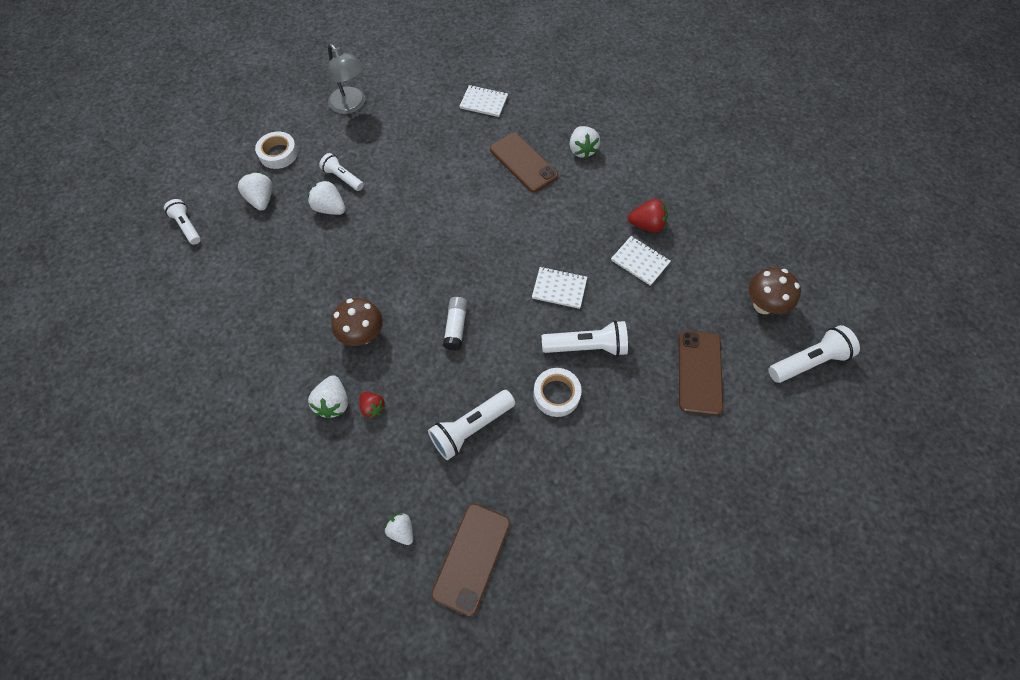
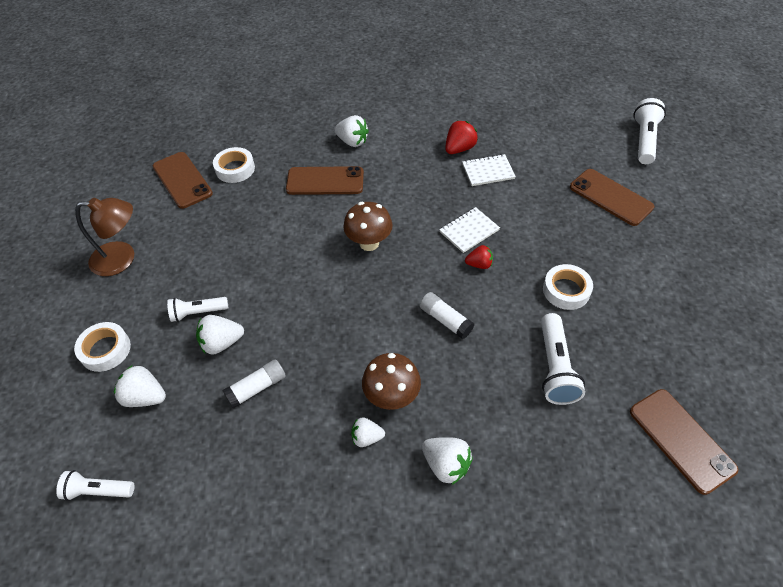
camera: 50 degrees left, 10 degrees down
(311, 253) = (257, 388): none -> white glue stick
(351, 106) = (122, 259): grey lamp -> brown lamp
(373, 407) = (477, 433): red strawberry -> red strawberry (479, 264)
(402, 530) = (622, 482): white strawberry -> white strawberry (367, 437)
(445, 82) = (182, 180): none -> brown phone
(484, 102) = (235, 169): white notebook -> white tape
(587, 346) = (537, 246): white flashlight -> none
(763, 305) = (582, 133): brown mushroom -> brown mushroom (369, 243)

